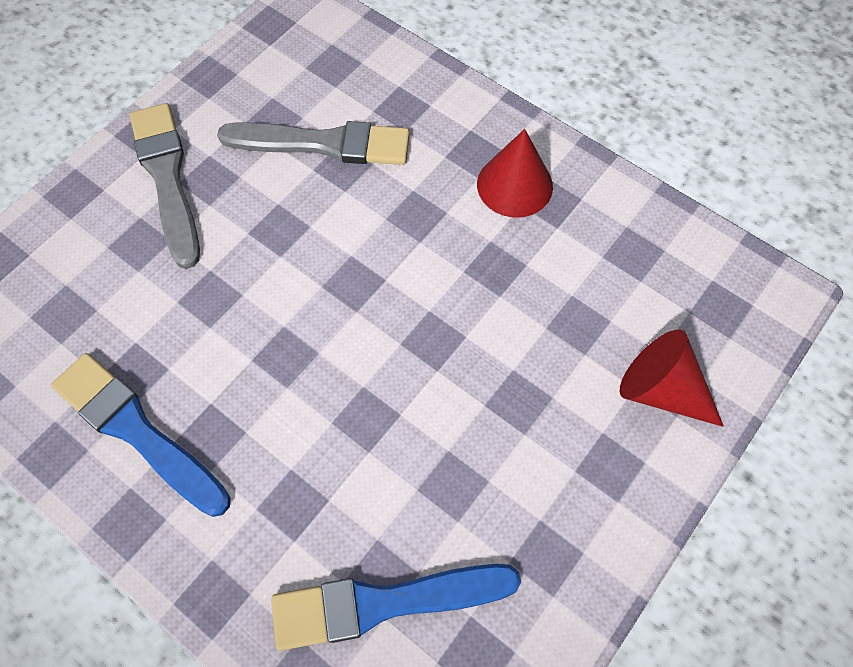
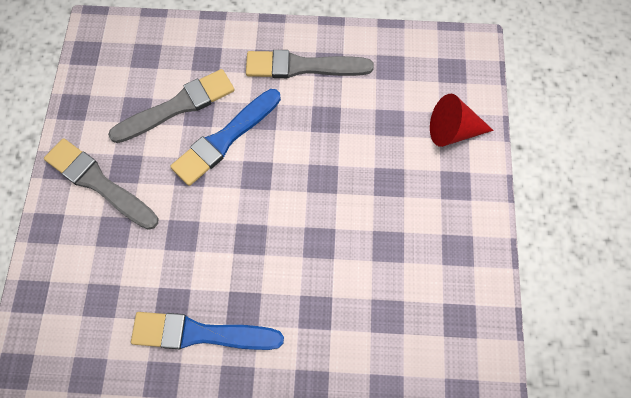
camera: 35 degrees left, 5 degrees up
(384, 603) = (398, 326): blue brush -> blue brush (225, 139)
(514, 185) = (303, 66): red cone -> grey brush

